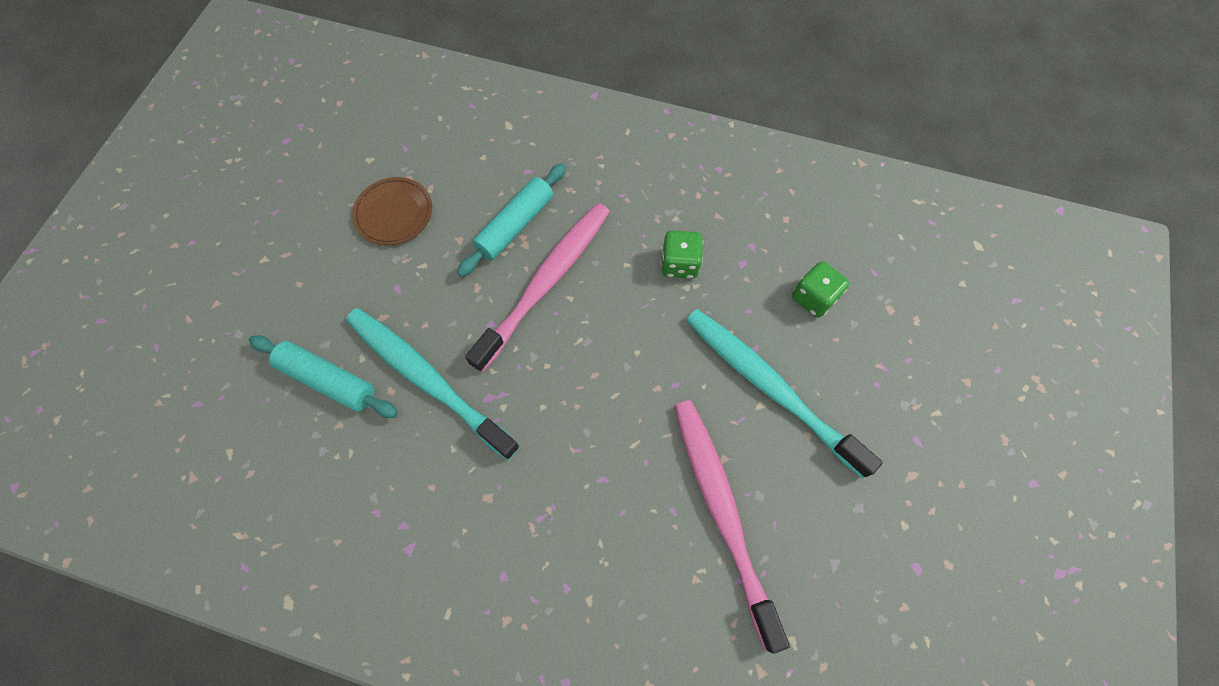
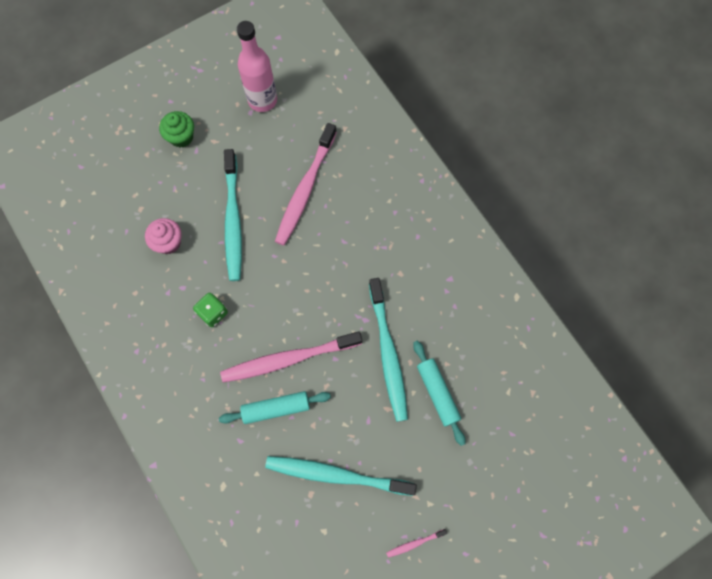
camera: 140 degrees left, 5 degrees up
(258, 213) = (414, 543): none -> pink toothbrush
(394, 213) = (336, 475): brown plate -> turquoise toothbrush
(813, 298) = (168, 242): green dice -> pink cupcake
(923, 606) = (262, 100): none -> pink bottle
(957, 443) = (181, 137): none -> green cupcake

